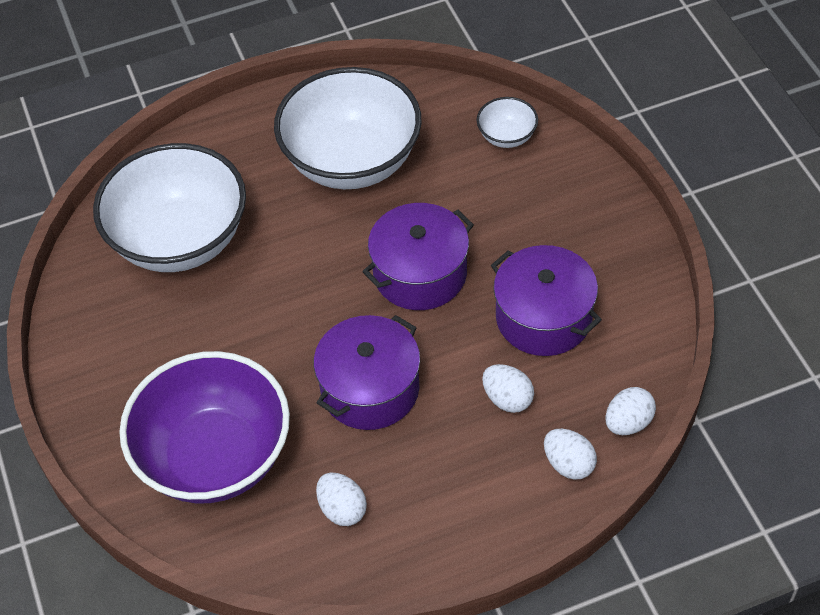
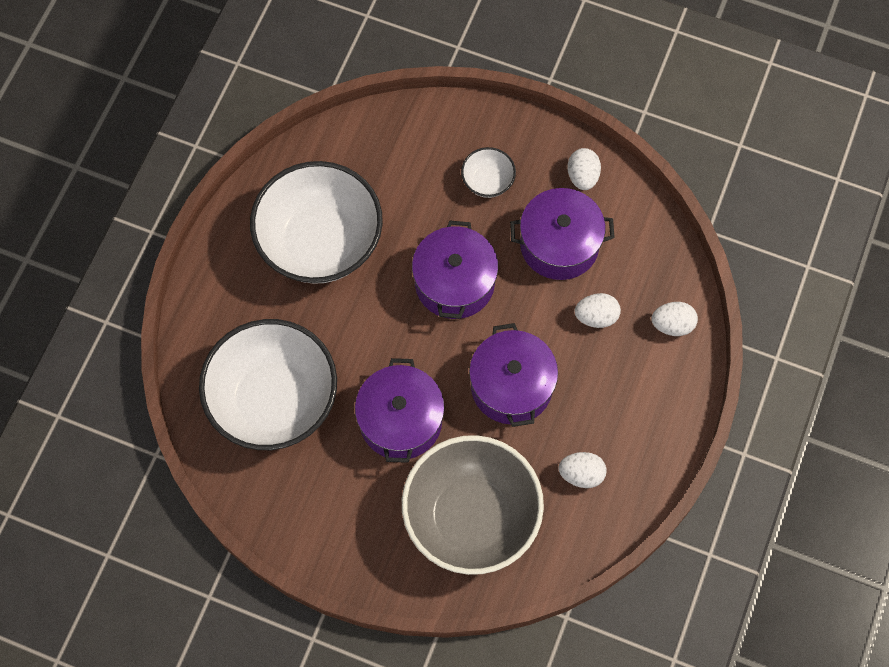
camera: 50 degrees left, 15 degrees up
(215, 457) = (471, 517): purple bowl -> grey bowl
(252, 336) = (400, 420): none -> purple pot
(507, 136) = (400, 137): white bowl -> white bowl (487, 181)
(628, 423) = (676, 268): white egg -> white egg (582, 176)

